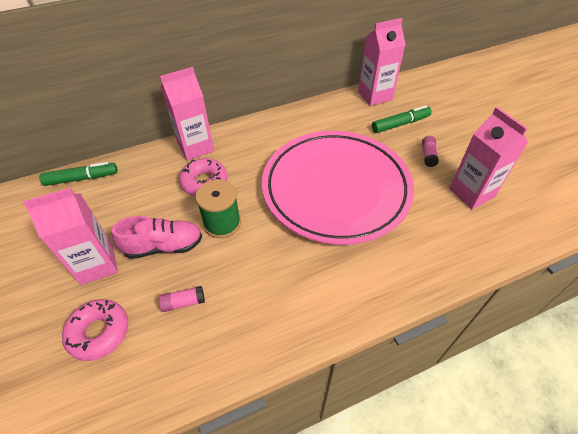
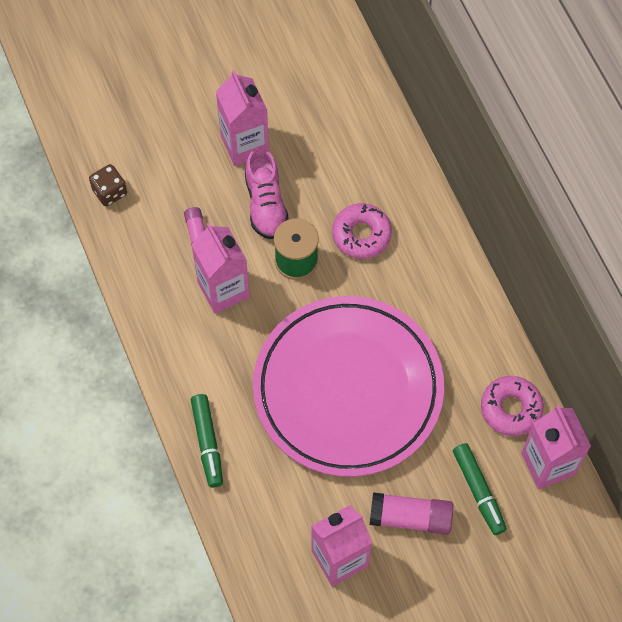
camera: 90 degrees right, 15 degrees up
(82, 178) = (368, 98): green marker -> green marker (207, 443)
(99, 332) = (169, 164): pink donut -> pink donut (511, 408)
(116, 397) = (109, 192): none -> brown dice
(195, 147) = (425, 217): pink carton -> pink carton (223, 290)
(428, 155) = (410, 517): pink glue stick -> pink glue stick, size x1.77

